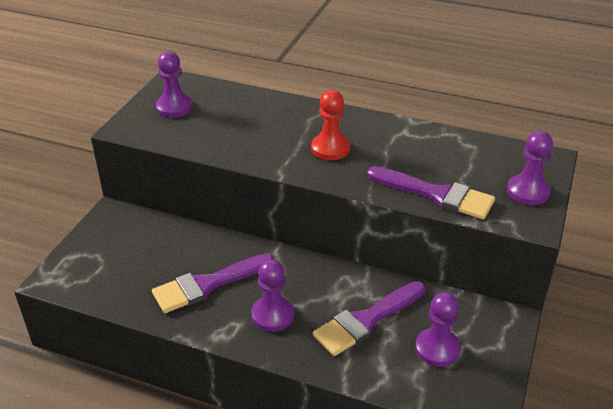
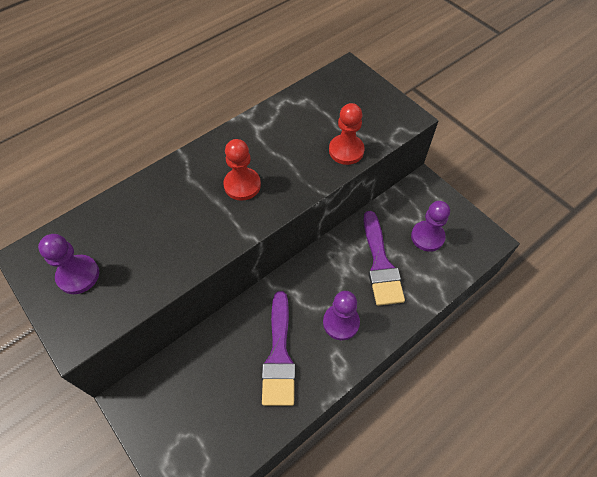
camera: 60 degrees left, 20 degrees up
(437, 194) = (346, 150): purple brush -> red pawn
(528, 191) = (376, 101): purple pawn -> none

